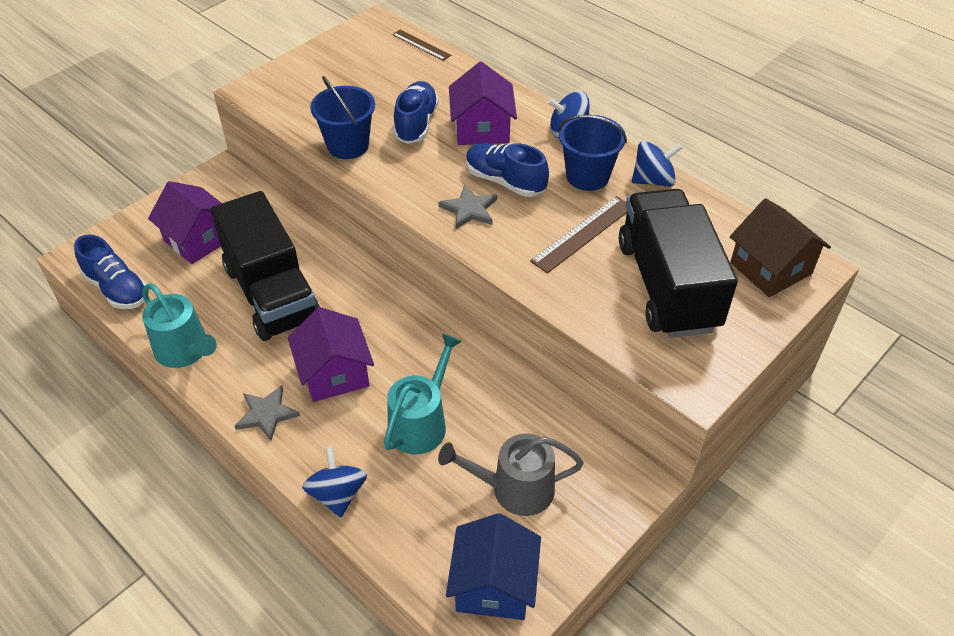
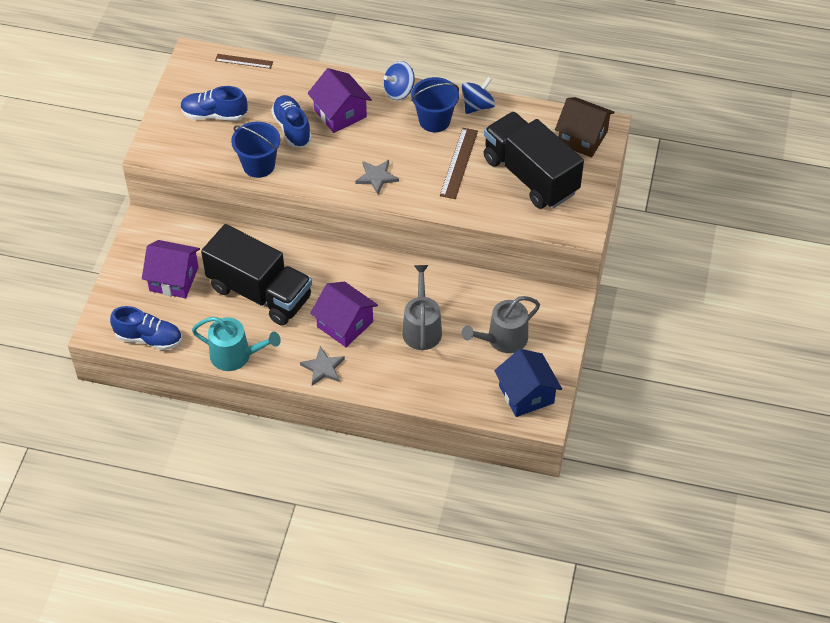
camera: 30 degrees left, 5 degrees up
(337, 494) = (404, 391): blue spinning top -> none
(421, 423) = (421, 328): turquoise watering can -> grey watering can
(505, 181) = (384, 147): blue shoe -> blue shoe (214, 115)

